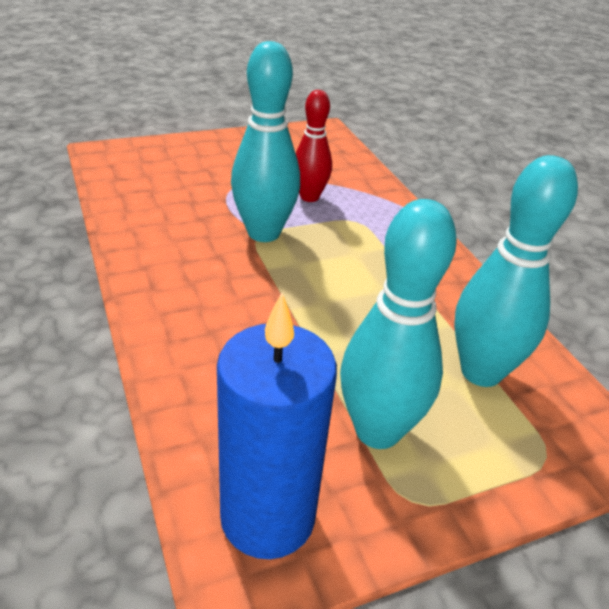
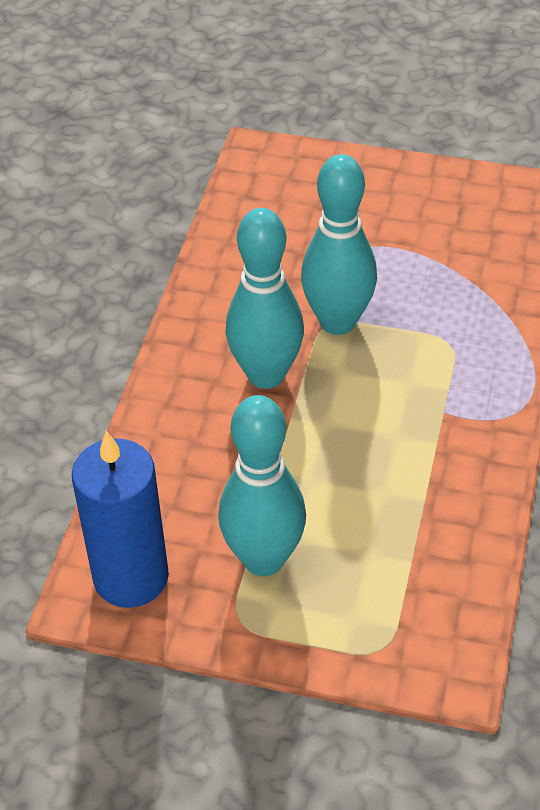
camera: 40 degrees right, 10 degrees up
(309, 197) = (427, 291): red bowling pin -> none
(481, 372) = (405, 556): turquoise bowling pin -> turquoise bowling pin (266, 375)

